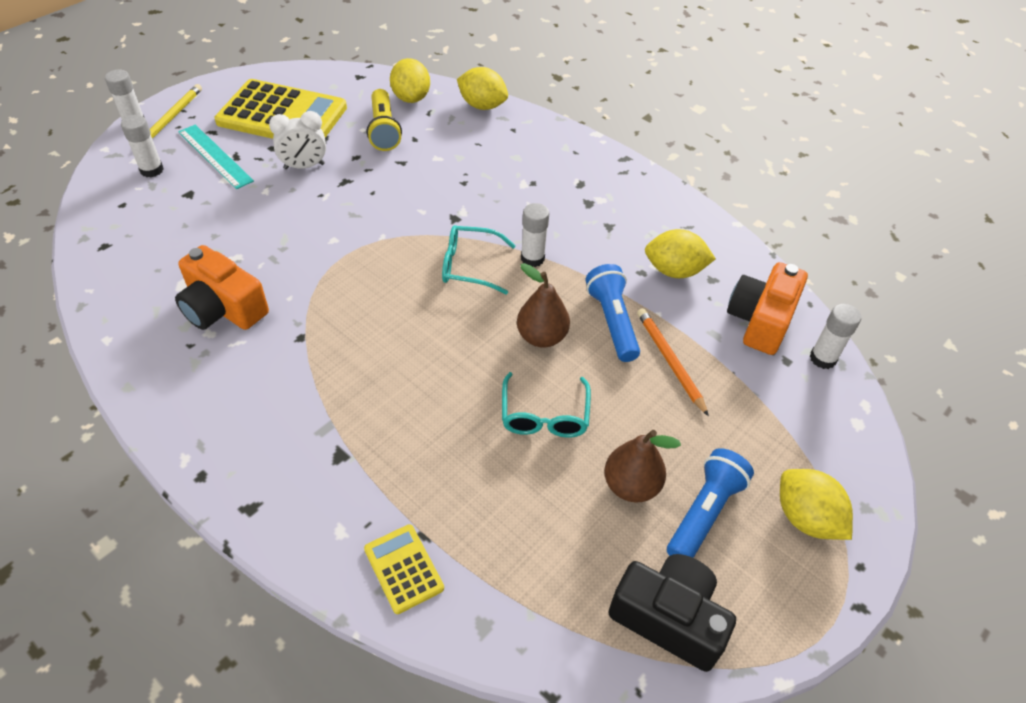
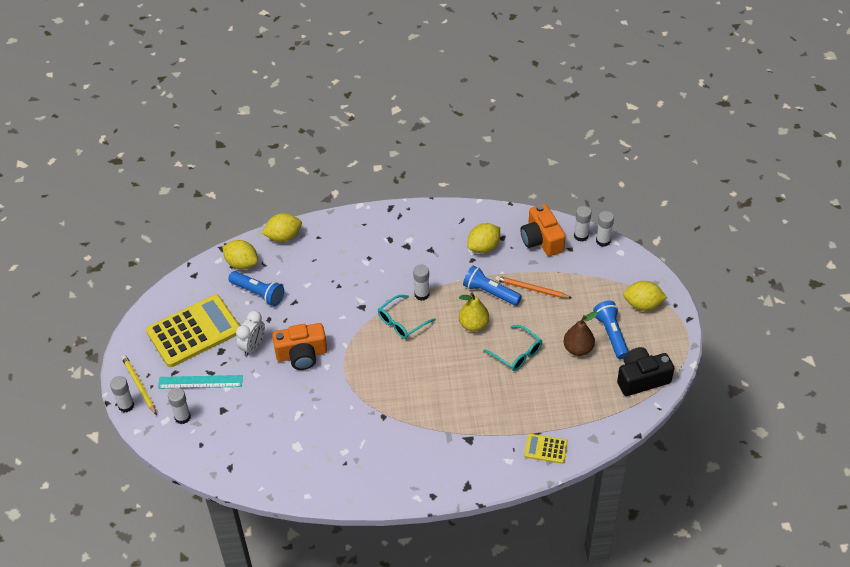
camera: 45 degrees left, 0 degrees up
(223, 308) = (332, 437): orange camera -> orange camera (301, 354)
(383, 130) = (258, 293): yellow flashlight -> blue flashlight
(541, 337) = (473, 325): brown pear -> yellow pear
(848, 389) = (603, 241): none -> white glue stick

